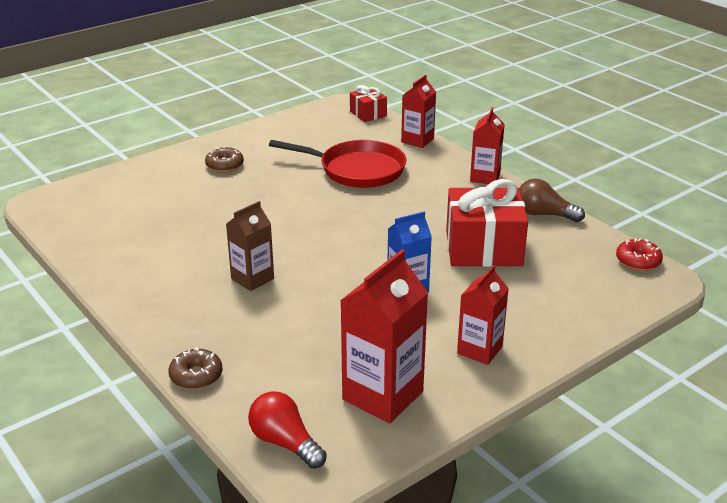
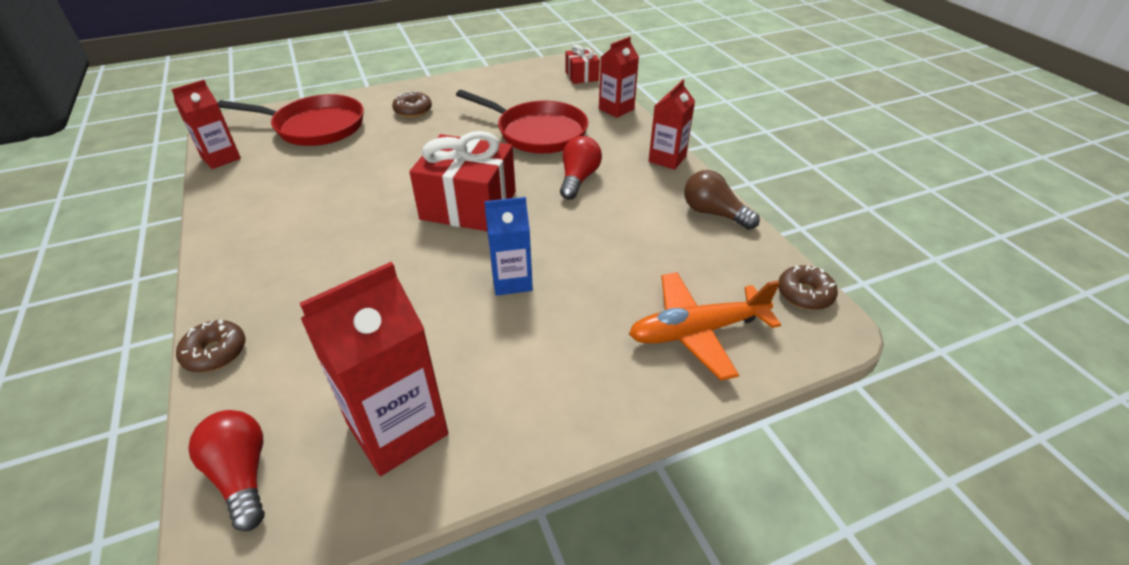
camera: 15 degrees right, 10 degrees up
(137, 192) = (314, 127): none -> red pan
(252, 279) = (356, 239): brown carton -> none
(417, 204) = (578, 179): none -> red light bulb
(479, 350) = (550, 386): red carton -> red carton (221, 158)
(483, 248) = (623, 245): red gift -> red gift (468, 205)
(569, 298) = (696, 331): none -> orange plane
(638, 261) = (804, 294): red donut -> brown donut

